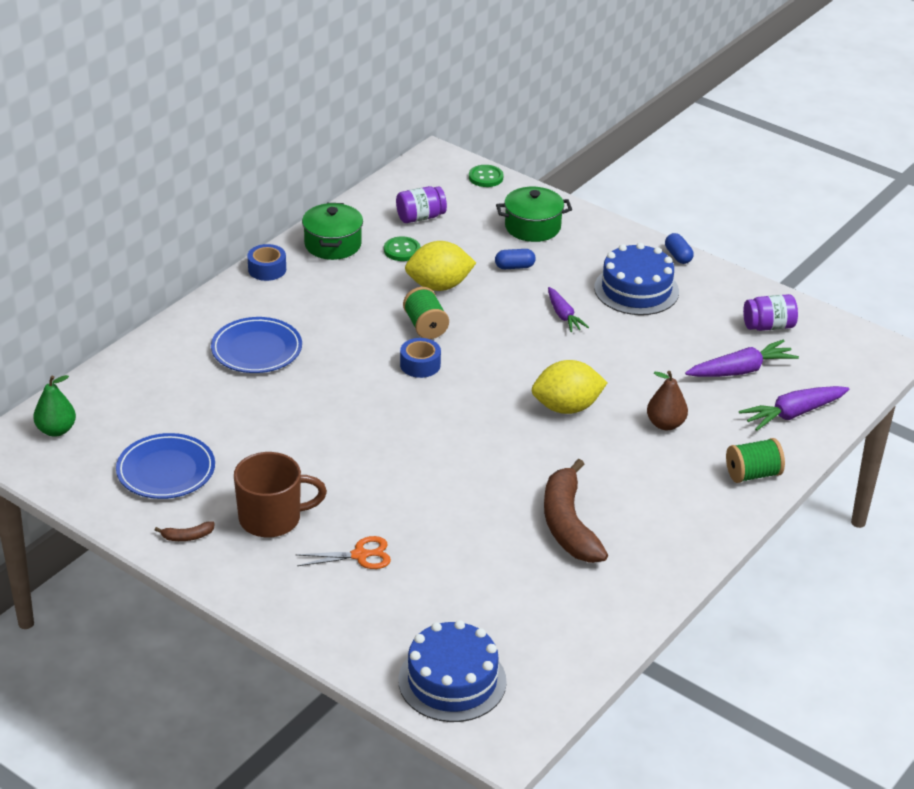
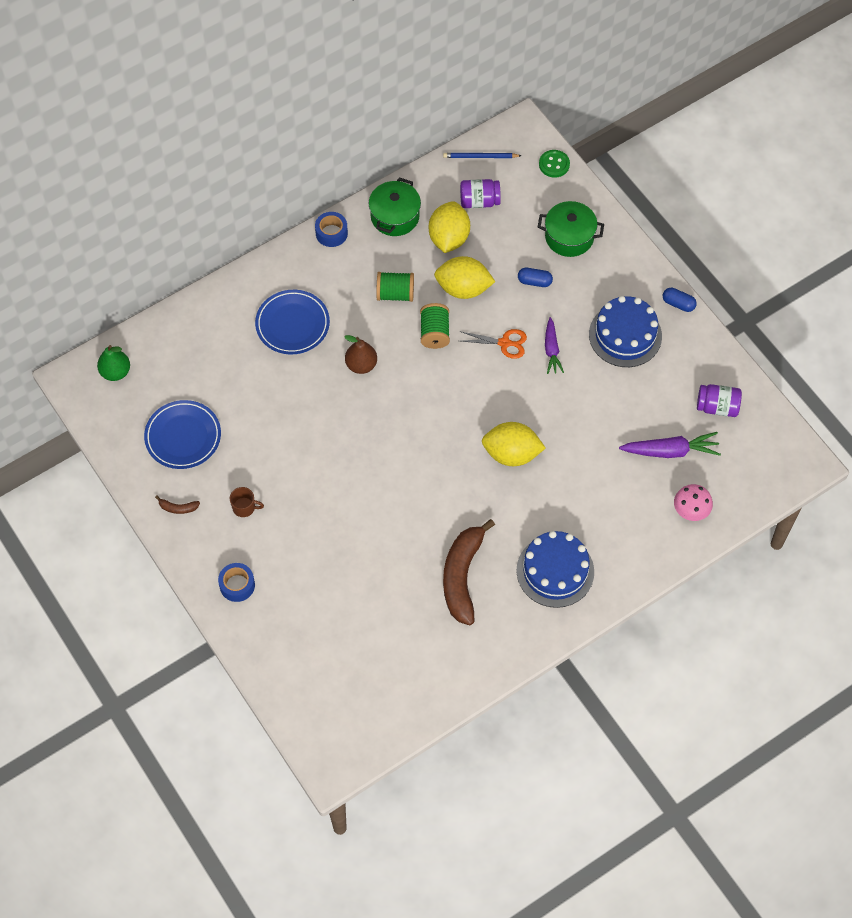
camera: 20 degrees right, 25 degrees up
(272, 519) = (244, 507): brown mug -> brown mug, size x0.48
(360, 555) = (296, 562): orange scissors -> orange scissors (504, 343)
(402, 250) = (449, 238): green button -> yellow lemon
(403, 185) = (480, 157): none -> blue pencil
(420, 365) = (414, 375): blue tape -> blue tape (237, 585)
(452, 681) = (318, 700): blue cake -> blue cake (555, 571)
(665, 424) = (582, 493): brown pear -> brown pear (361, 365)
(678, 256) = (678, 304): blue capsule -> blue capsule turned 60 degrees counterclockwise
(752, 474) = (628, 565): green spool -> green spool (395, 294)
(793, 414) = (691, 510): purple carrot -> pink mushroom

